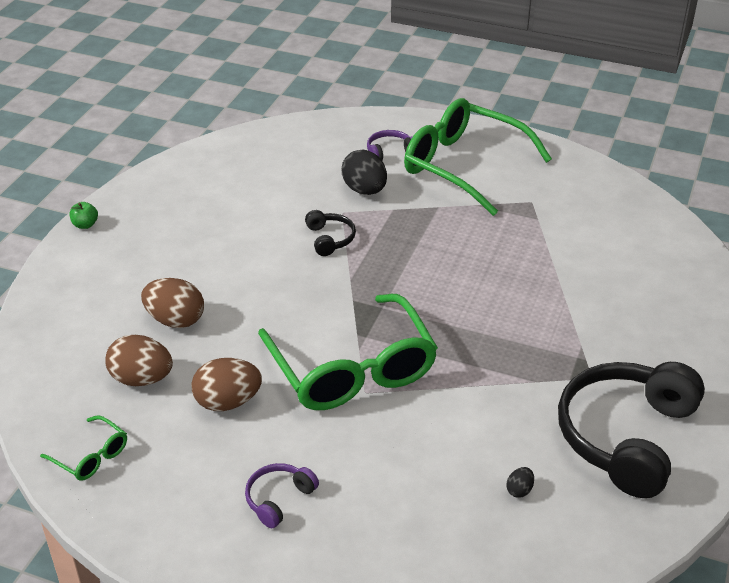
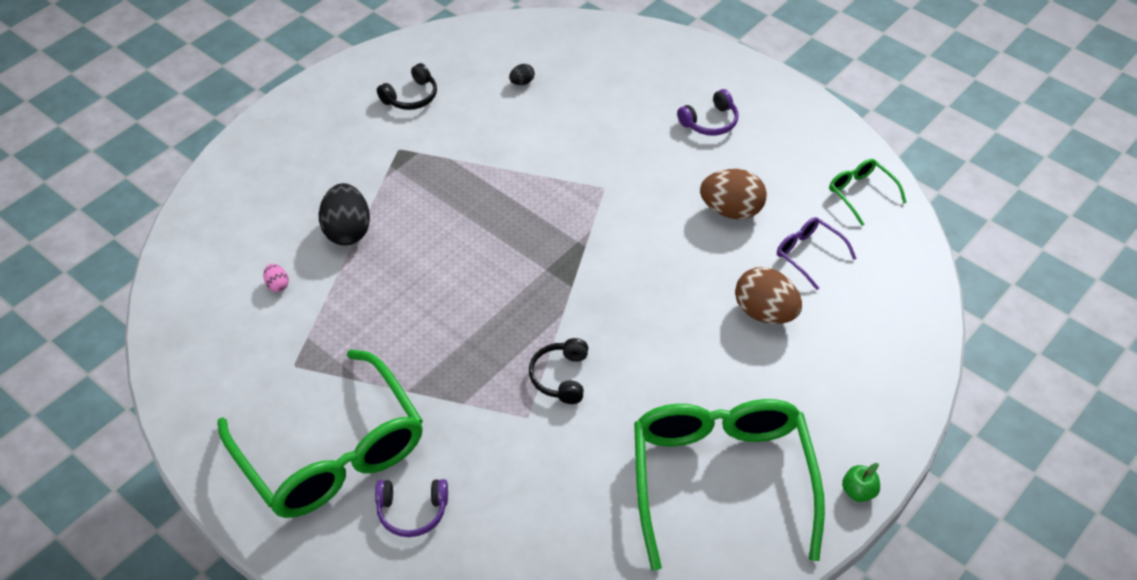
camera: 160 degrees left, 10 degrees up
(142, 379) = (808, 254): brown egg -> purple glasses
(352, 369) = (606, 211): green glasses -> green glasses (721, 479)
(364, 190) = (482, 446): black egg -> black egg (347, 231)
(592, 244) = (277, 285): none -> pink egg
(626, 437) = (411, 96): black headphones -> black headphones, size x0.44

